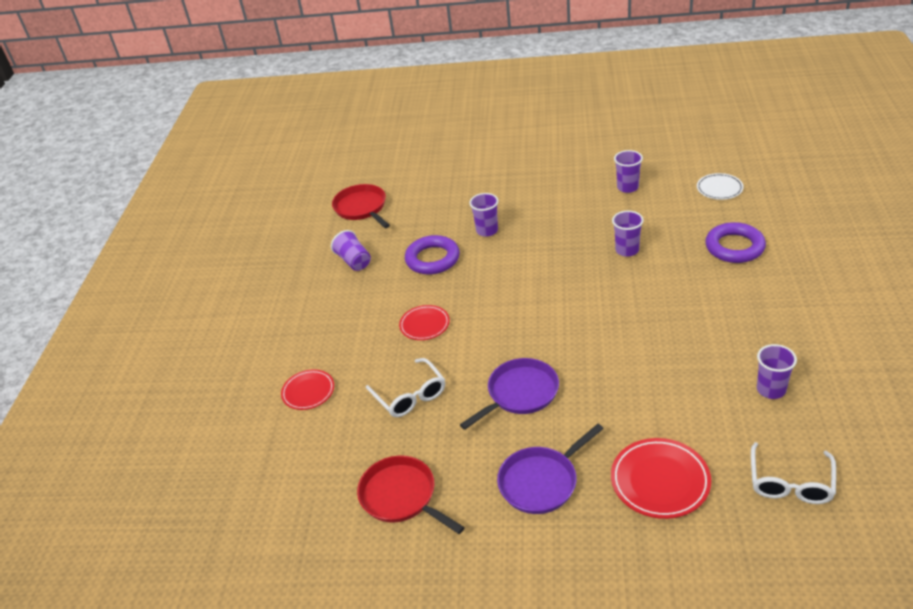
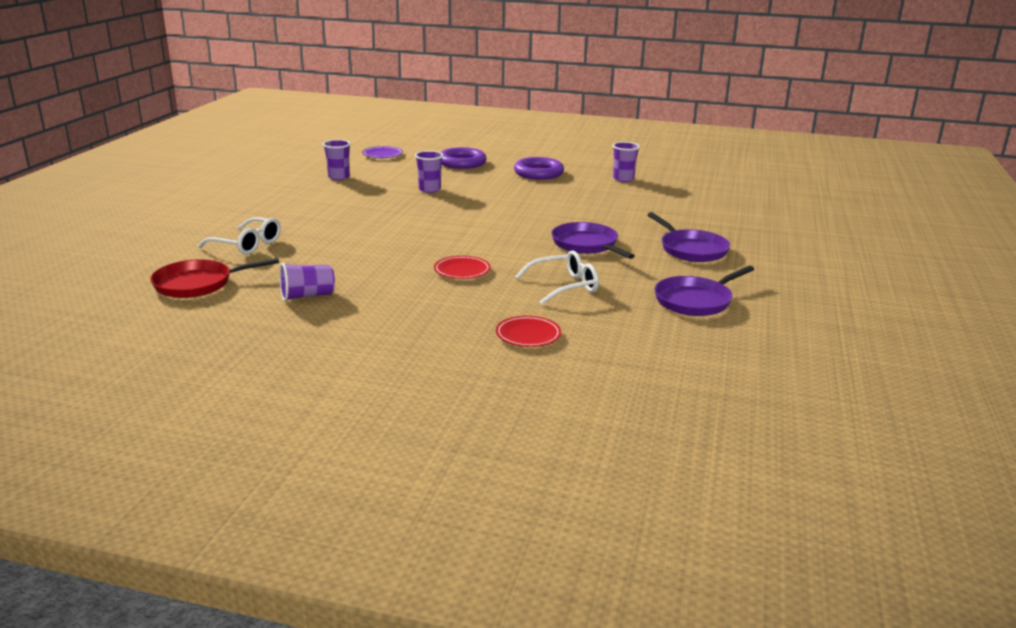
camera: 85 degrees left, 15 degrees down
(401, 496) = (695, 301): red pan -> purple pan
(432, 259) = (353, 258): purple ring -> purple ring (538, 173)
(487, 230) = (334, 231): purple cup -> none
(660, 481) = (700, 217): red plate -> none
(719, 189) = (382, 155): white plate -> purple plate
(790, 483) = (709, 188): white glasses -> white glasses (247, 245)

